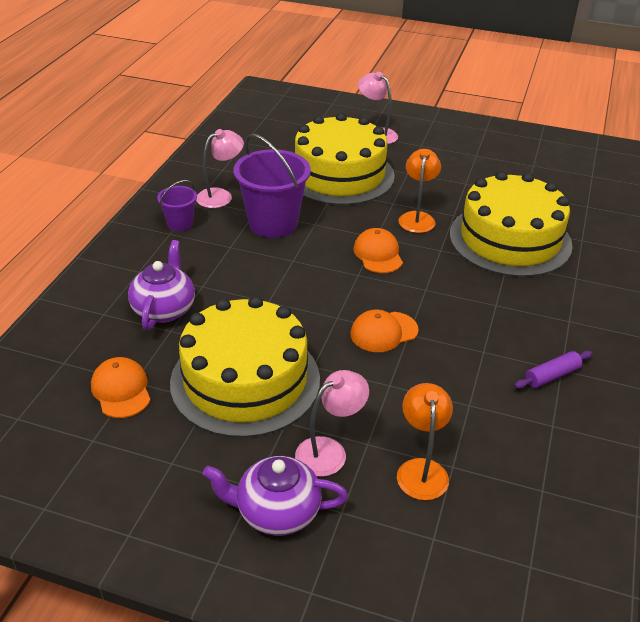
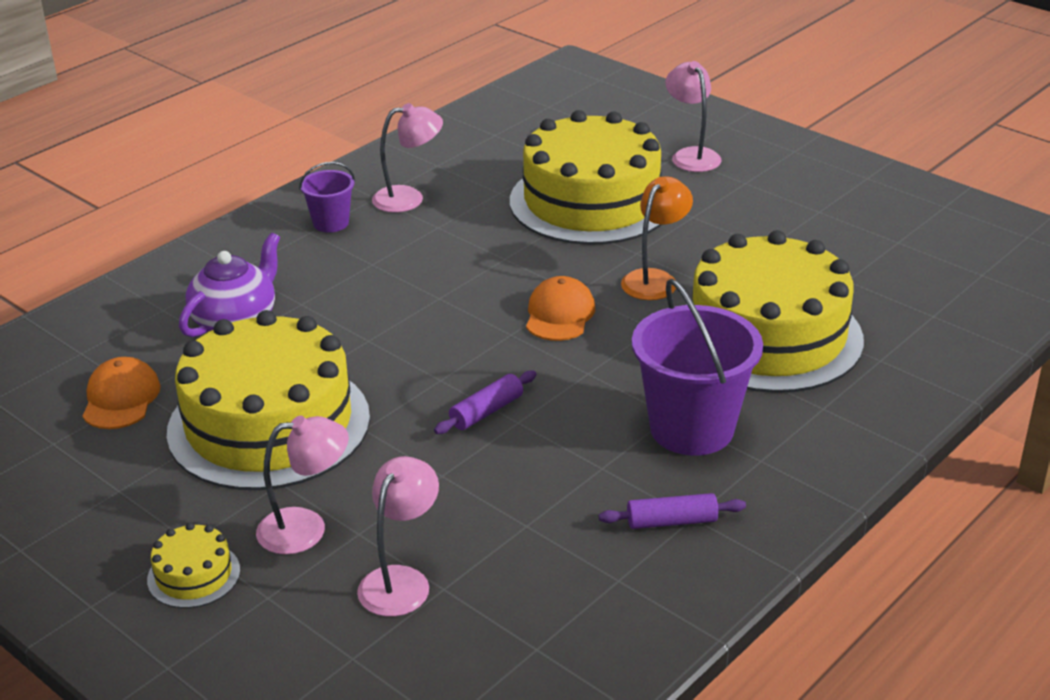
camera: 25 degrees right, 5 degrees down
(273, 223) = (450, 246): purple bucket -> purple bucket (691, 429)
(277, 512) = (193, 575): purple teapot -> yellow cake
(383, 332) = (486, 411): orange cap -> purple rolling pin
(421, 469) = (401, 580): orange lamp -> pink lamp

